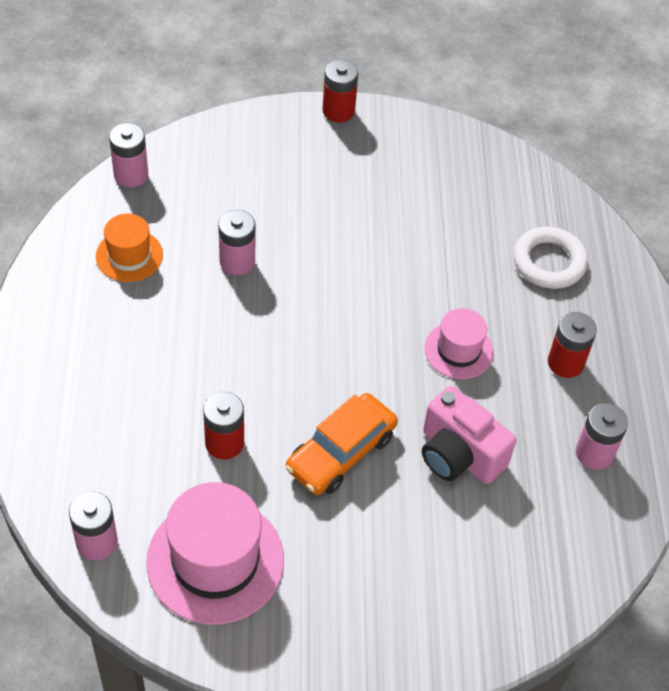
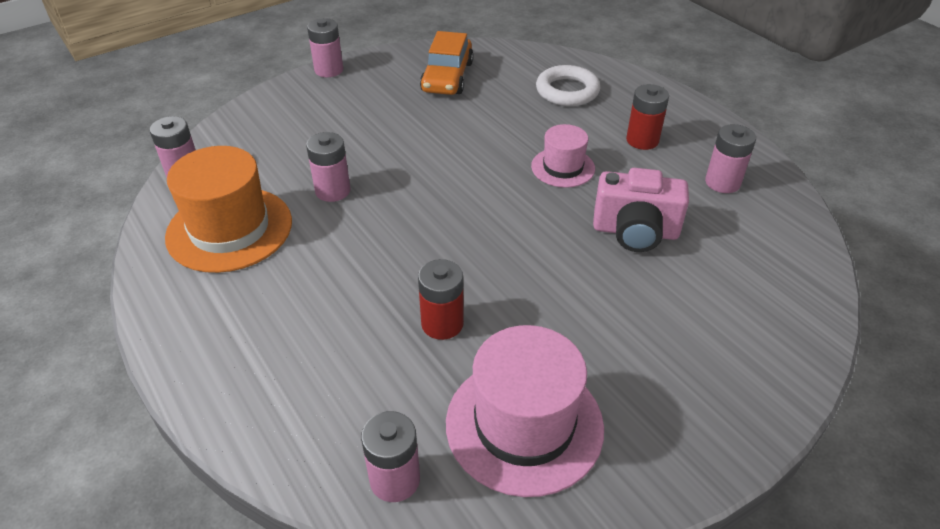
camera: 30 degrees left, 10 degrees down
(129, 255) = (229, 229): orange hat -> orange hat, size x1.77
(338, 111) = (329, 70): red battery -> pink battery
(341, 452) = (546, 278): orange car -> orange car (447, 77)

